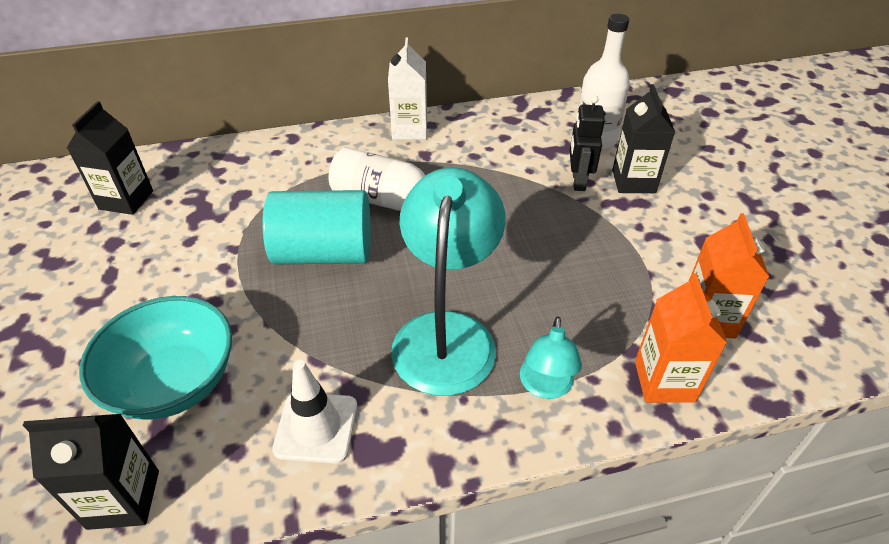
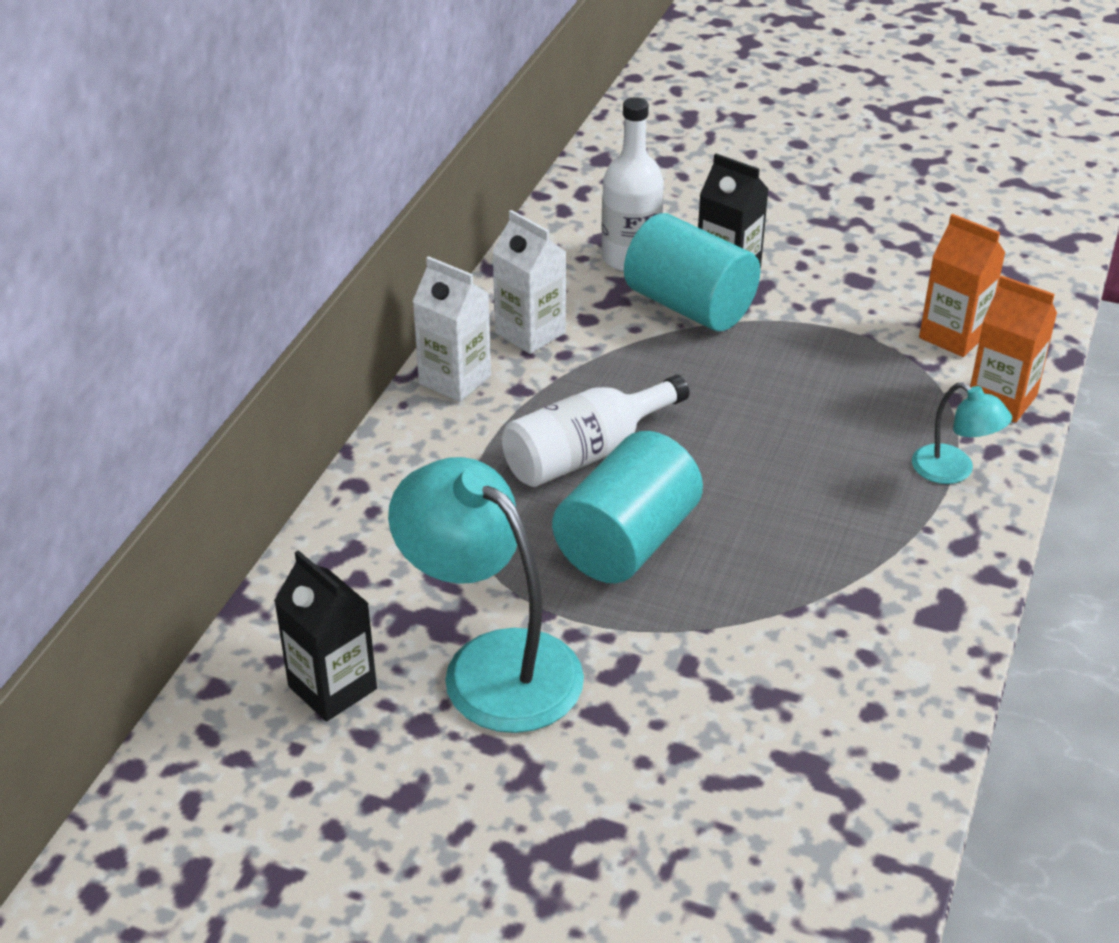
camera: 55 degrees left, 5 degrees down
(124, 499) = (875, 813): black carton -> none
(174, 382) = (737, 731): turquoise bowl -> none
(316, 427) = (886, 641): white traffic cone -> none
(447, 333) = (835, 502): turquoise lamp -> turquoise lamp (492, 664)
(479, 136) = (530, 333): none -> white carton
(578, 181) = (689, 306): black robot -> turquoise cylinder

